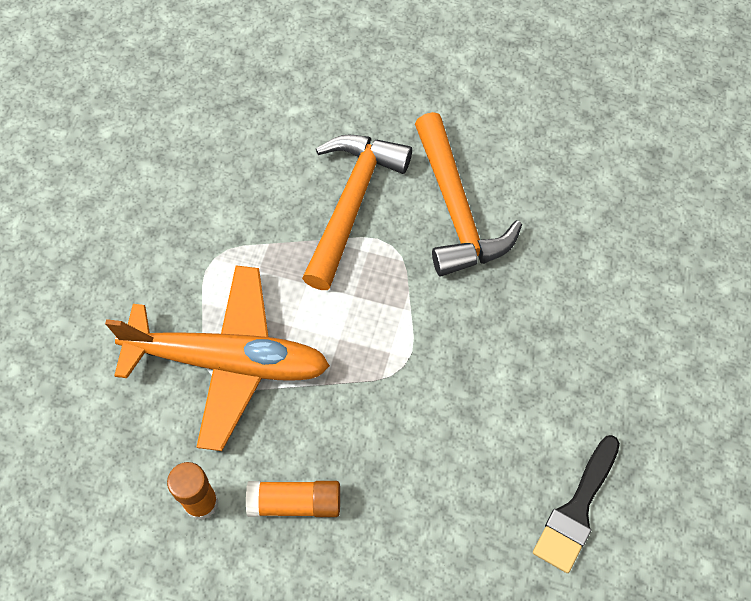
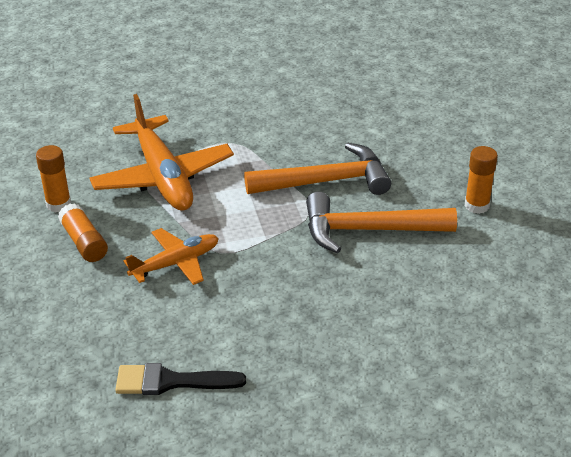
camera: 60 degrees right, 25 degrees down
(394, 420) = (176, 263): none -> orange plane
(456, 210) = (368, 230): orange hammer -> orange hammer turned 45 degrees clockwise
(479, 96) = (477, 205): none -> orange glue stick

